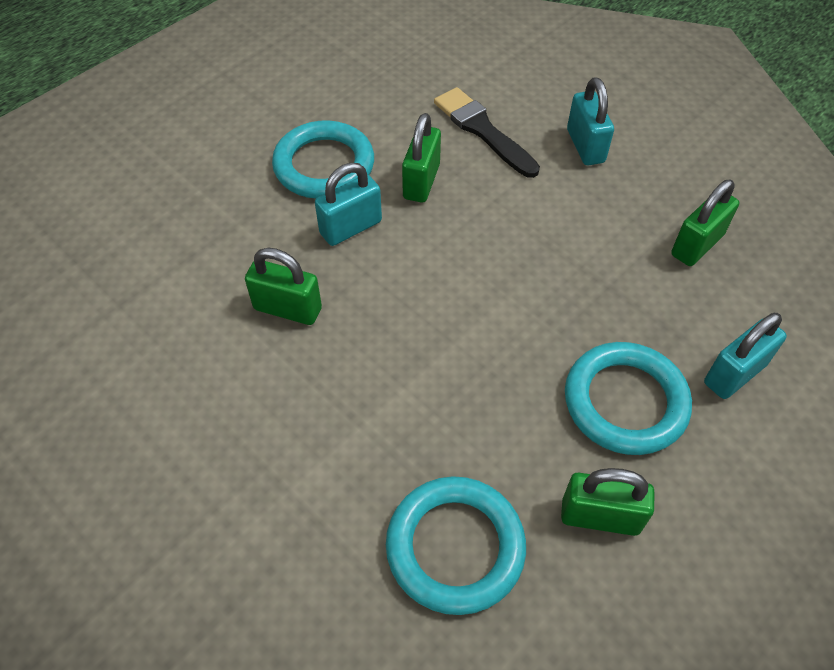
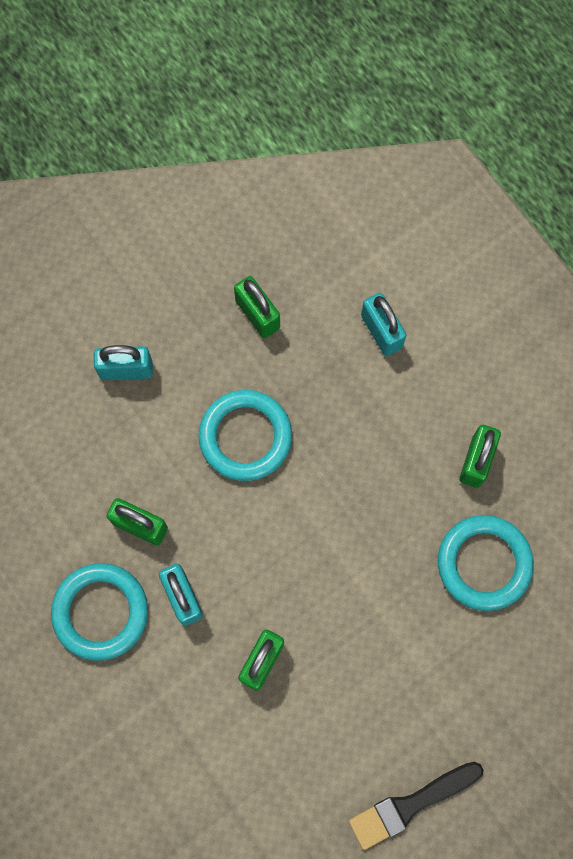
camera: 80 degrees left, 20 degrees up
(482, 130) = (86, 456): black brush -> black brush (410, 805)
(625, 402) = (392, 417): turquoise ring -> turquoise ring (245, 437)

